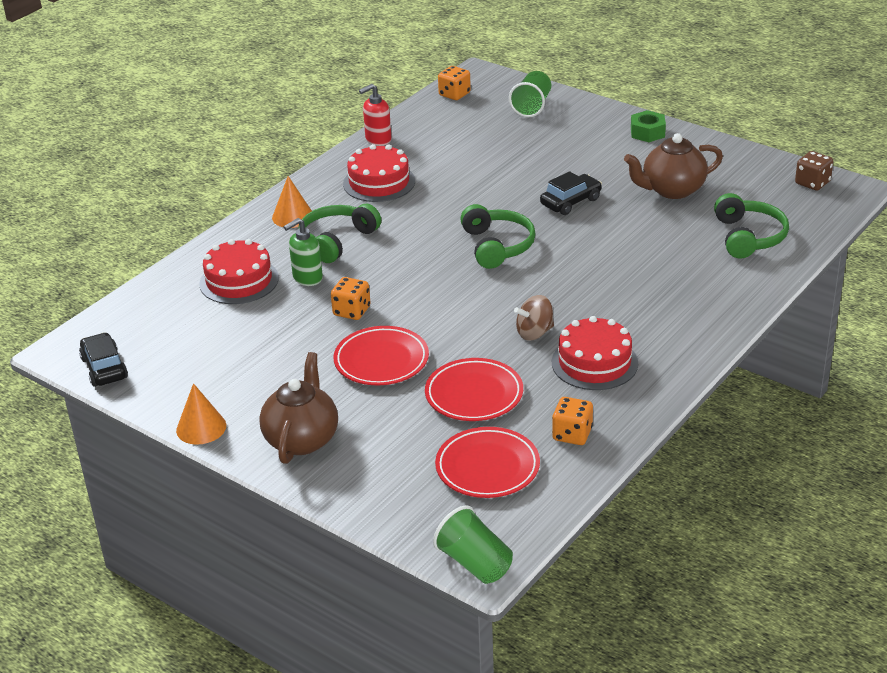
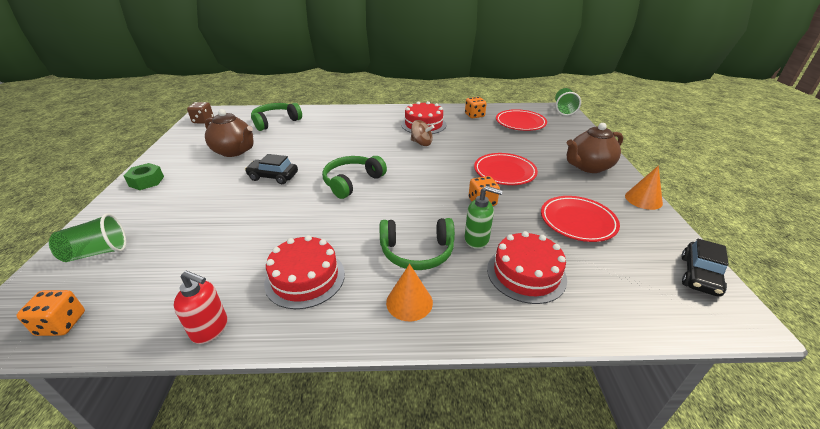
camera: 130 degrees left, 0 degrees up
(474, 394) = (486, 140): red plate -> red plate (577, 221)

